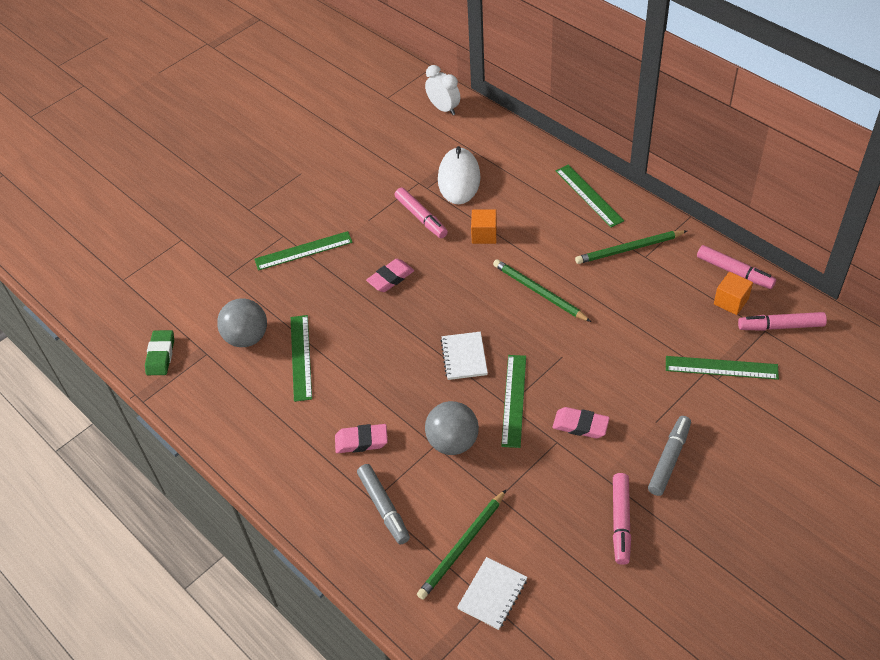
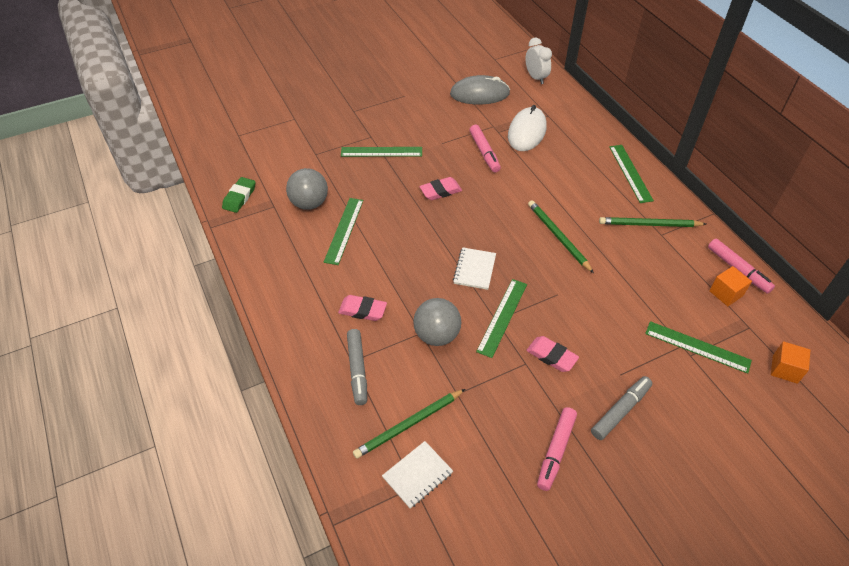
camera: 15 degrees right, 0 degrees up
(387, 147) = (479, 94): none -> grey mouse
(484, 235) = (530, 179): orange cube -> orange cube (785, 369)
(780, 326) = (765, 328): pink marker -> none

